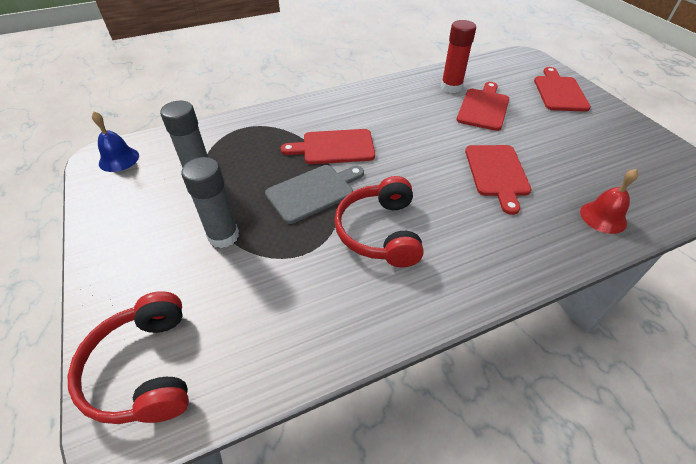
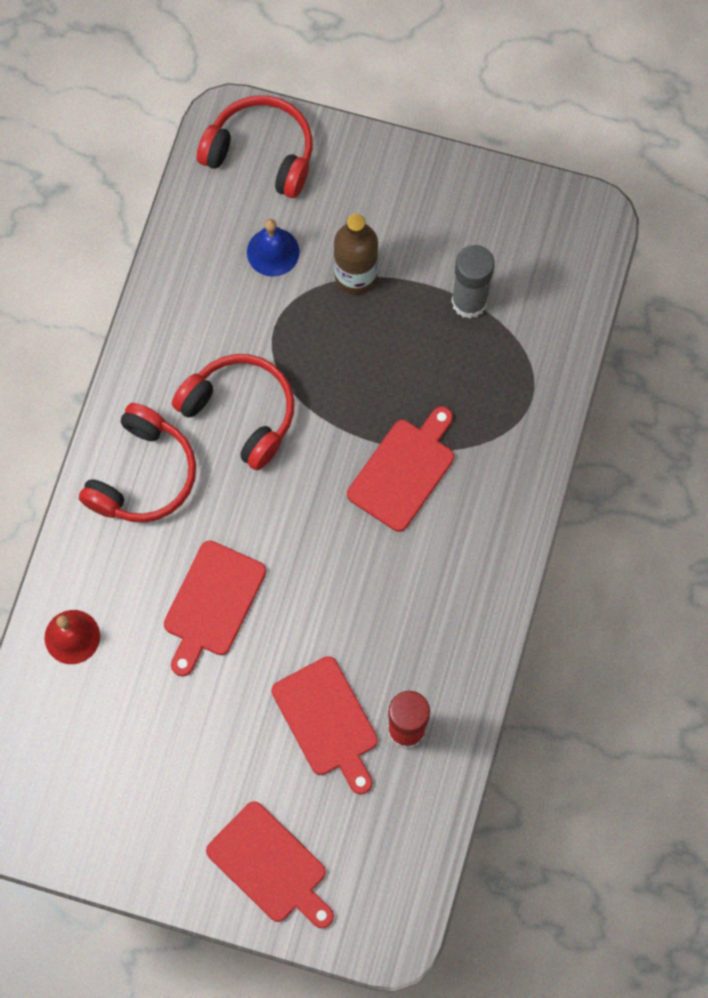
camera: 130 degrees right, 25 degrees up
(119, 159) = (573, 237): blue bell -> blue bell (273, 252)
(223, 236) = (355, 276): grey glue stick -> brown bottle
(313, 192) = (347, 394): grey cutting board -> none
(478, 253) = (142, 475): none -> red headphones
(497, 173) = (212, 603): red cutting board -> red cutting board turned 105 degrees counterclockwise

